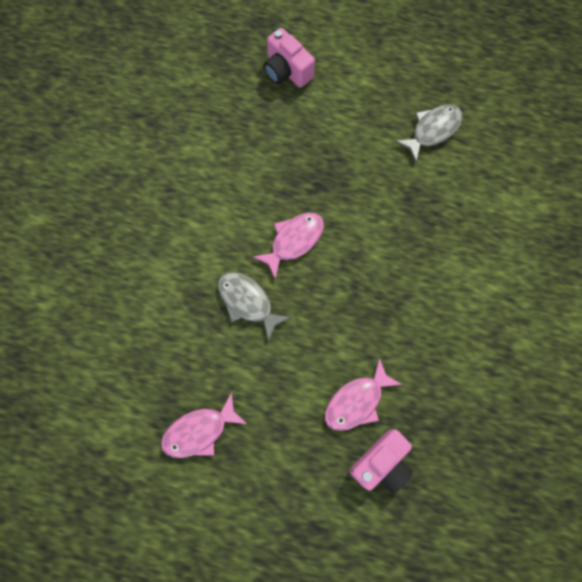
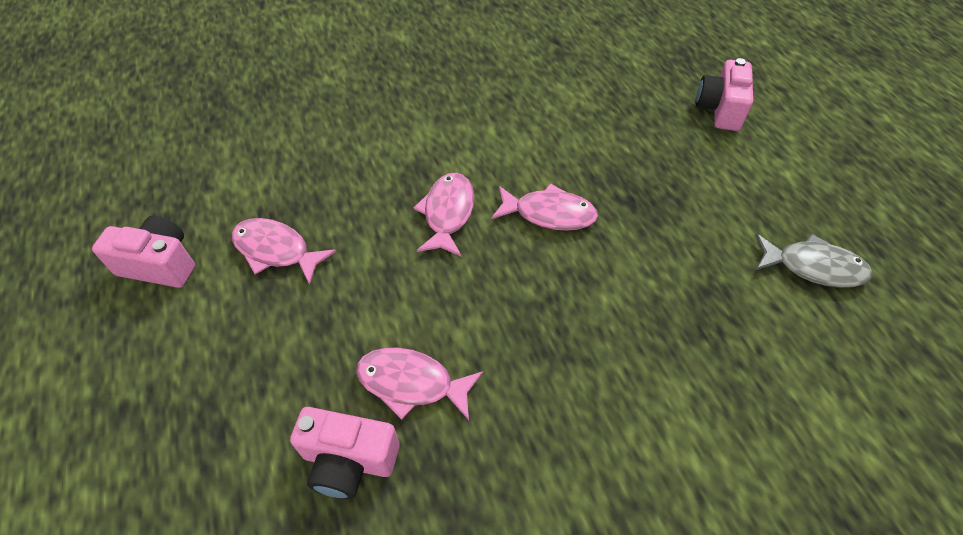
camera: 55 degrees right, 20 degrees down
(155, 516) = (160, 264): none -> pink camera
(248, 302) = (447, 213): grey fish -> pink fish

